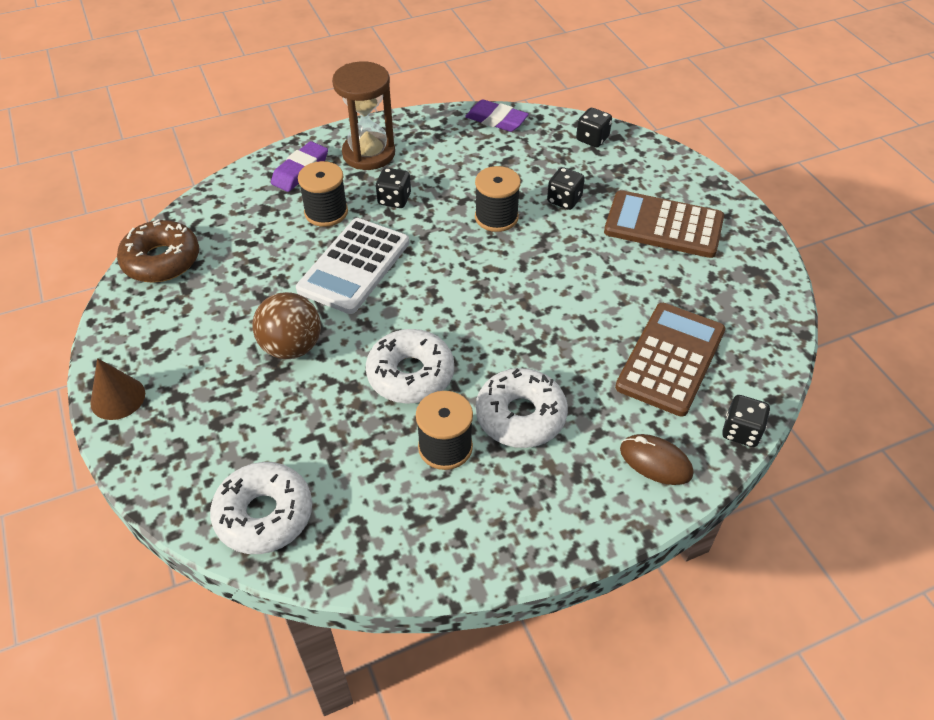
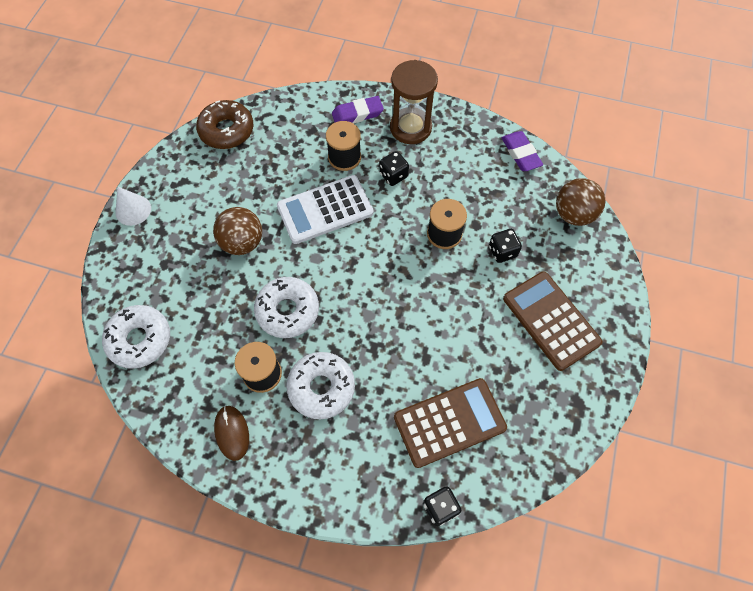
camera: 40 degrees right, 15 degrees up
(117, 398) = (133, 210): brown cone -> white cone
(592, 139) = (573, 214): black dice -> brown ball
(655, 462) = (367, 482): brown mouse -> brown mouse (232, 433)

